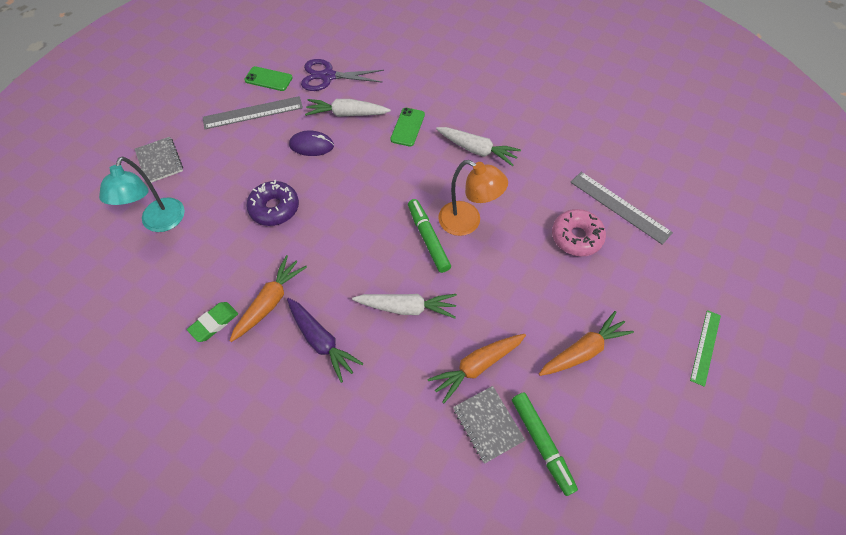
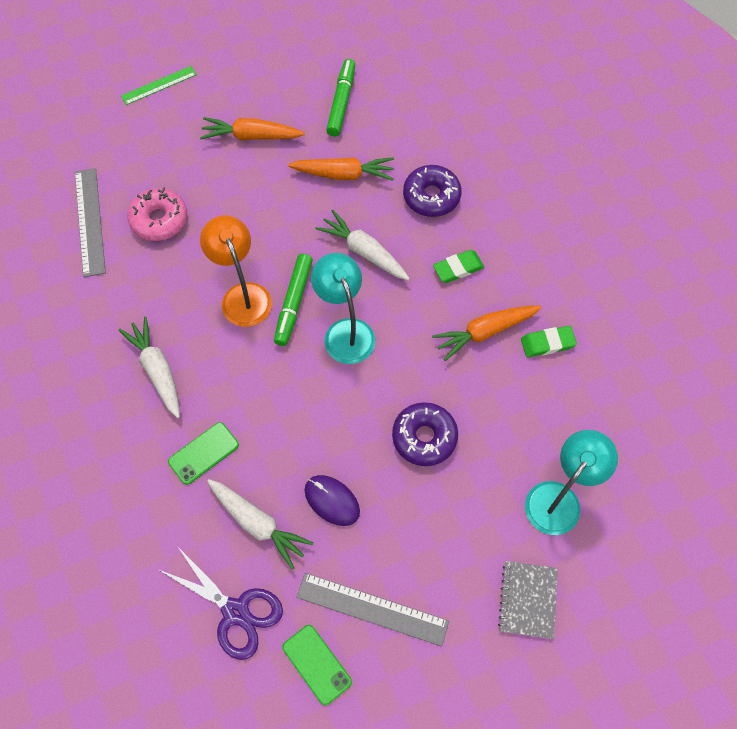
camera: 145 degrees left, 5 degrees up
(321, 341) = (458, 268): purple carrot -> green eraser
(376, 241) = (345, 331): none -> turquoise lamp
(386, 395) = (431, 196): none -> purple donut
(487, 424) = (369, 134): grey notebook -> none

